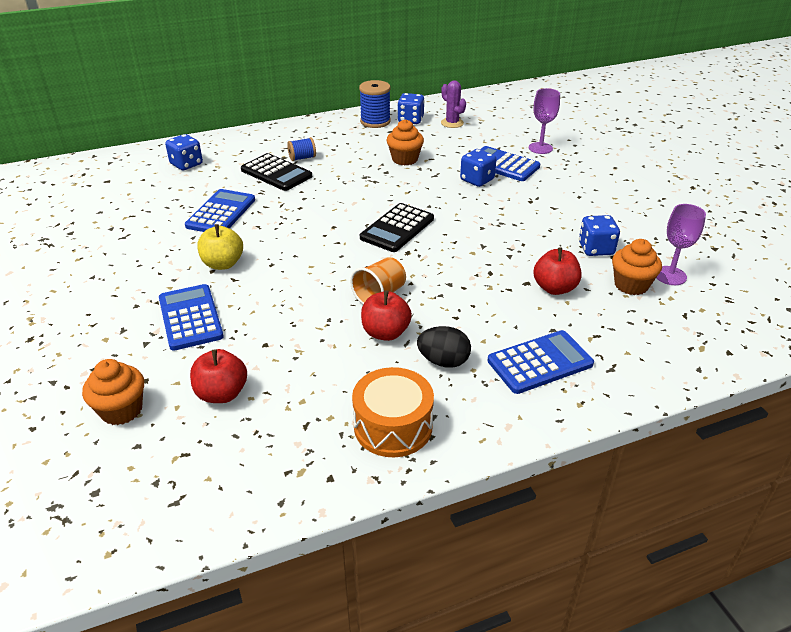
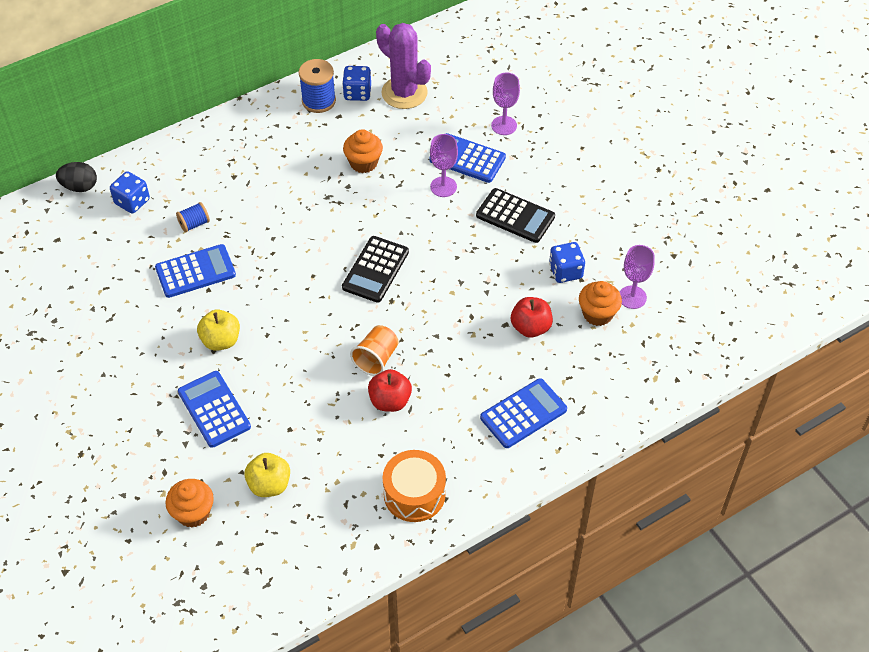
camera: 10 degrees left, 15 degrees up
(221, 213) = (195, 272): blue calculator -> blue calculator turned 60 degrees clockwise
(222, 393) = (269, 485): red apple -> yellow apple
(276, 173) = (233, 203): black calculator -> black calculator (515, 216)
(302, 158) = (254, 175): blue spool -> blue spool (194, 224)
(443, 361) = (444, 424): black egg -> black egg (80, 187)
(452, 123) = (404, 93): purple cactus -> purple cactus, size x1.81
(477, 180) = (443, 187): blue dice -> purple goblet

